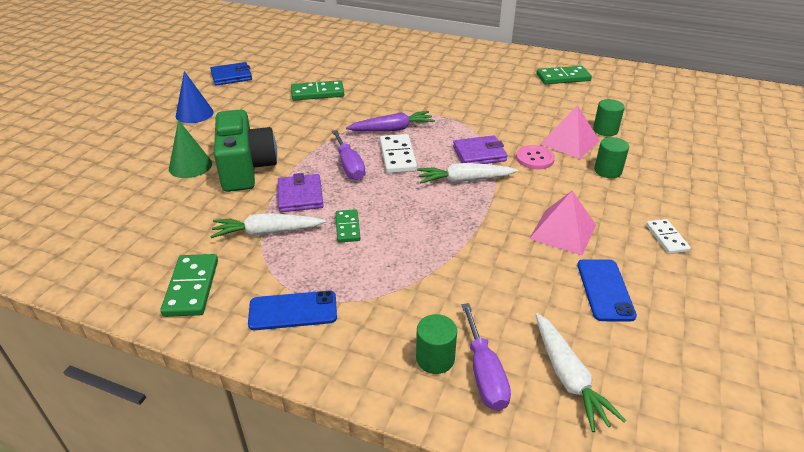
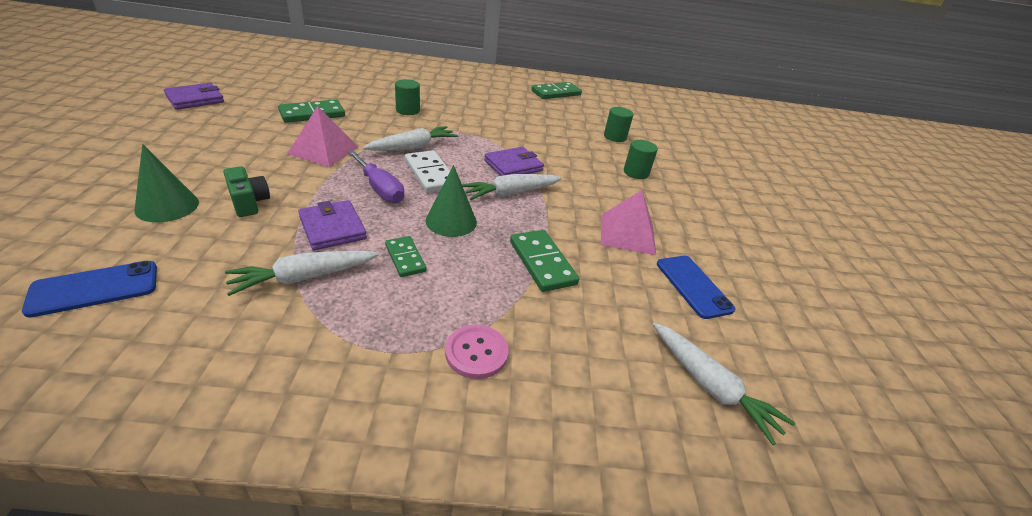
camera: 25 degrees left, 0 degrees up
(192, 287) = (216, 369): green domino -> green domino (542, 263)
(194, 114) = (155, 143): blue cone -> none
(231, 76) = (195, 99): blue wallet -> purple wallet
(246, 168) = (249, 202): green camera -> green camera, size x0.50
(293, 311) = (375, 373): blue phone -> blue phone (94, 288)
(392, 129) = (413, 147): purple carrot -> white carrot
(398, 200) = (451, 221): none -> green cone
(435, 358) = (571, 397): green cylinder -> green cylinder (408, 110)
(484, 374) = (630, 403): purple screwdriver -> none
(534, 158) = (567, 166): pink button -> pink button (476, 353)
(569, 142) = (590, 149): pink pyramid -> pink pyramid (323, 150)
(666, 238) = (715, 229): white domino -> none

